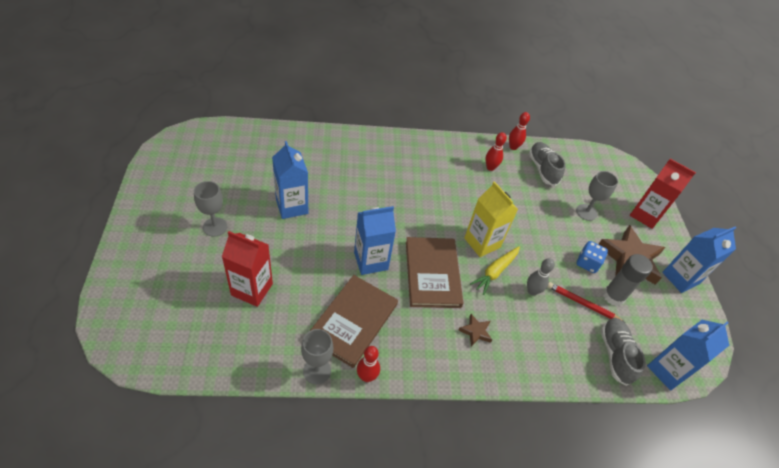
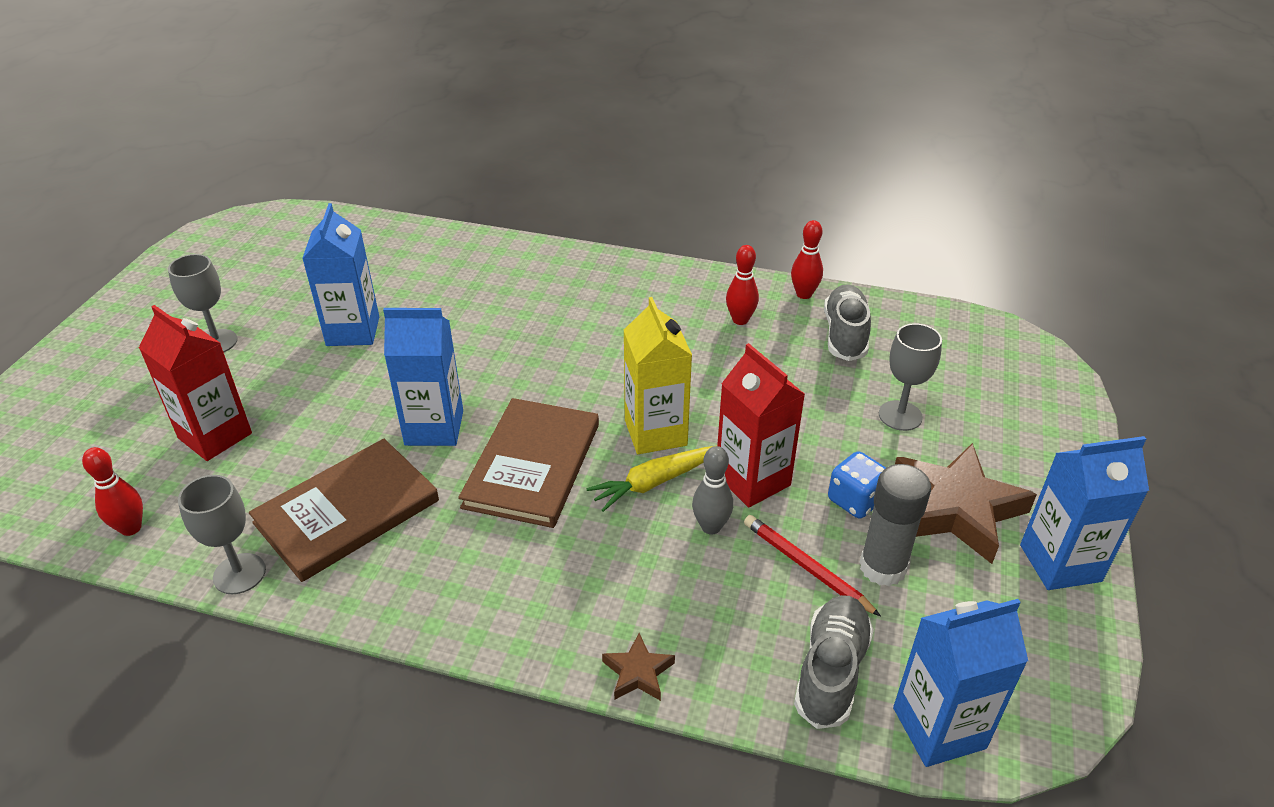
camera: 25 degrees right, 10 degrees down
(366, 377) = (316, 601): red bowling pin -> red bowling pin (131, 528)
(475, 332) = (558, 571): brown star -> brown star (638, 672)
(645, 215) = (1032, 439): red carton -> red carton (752, 480)

